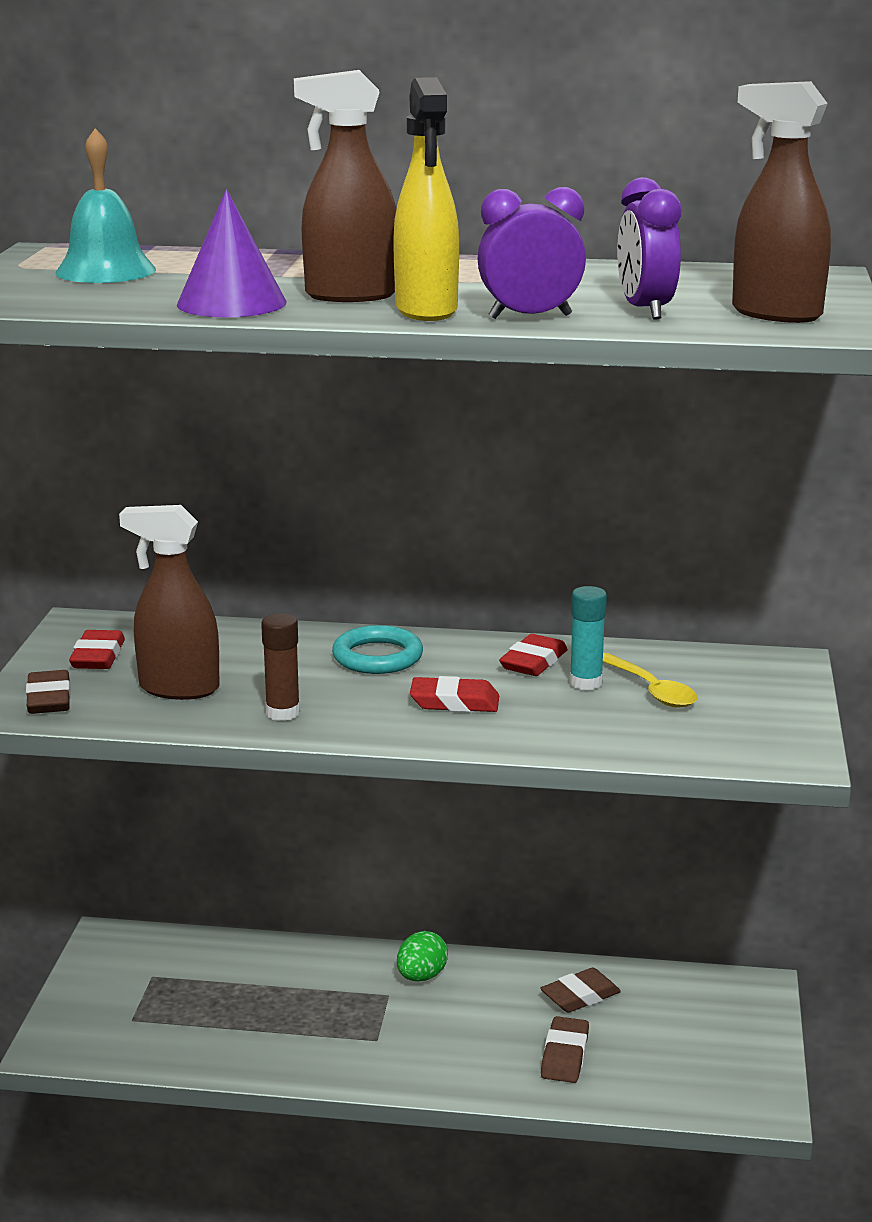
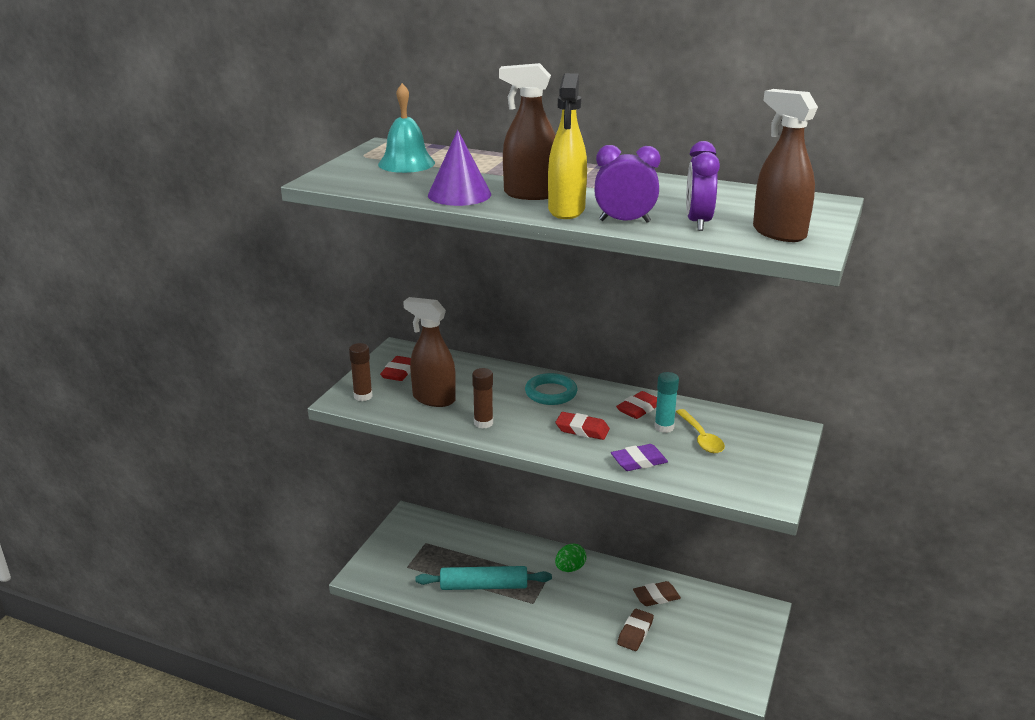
camera: 15 degrees right, 5 degrees up
(49, 699) = (363, 396): brown eraser -> brown glue stick
(281, 1027) = (483, 586): none -> turquoise rolling pin
(568, 735) = (639, 461): none -> purple eraser

